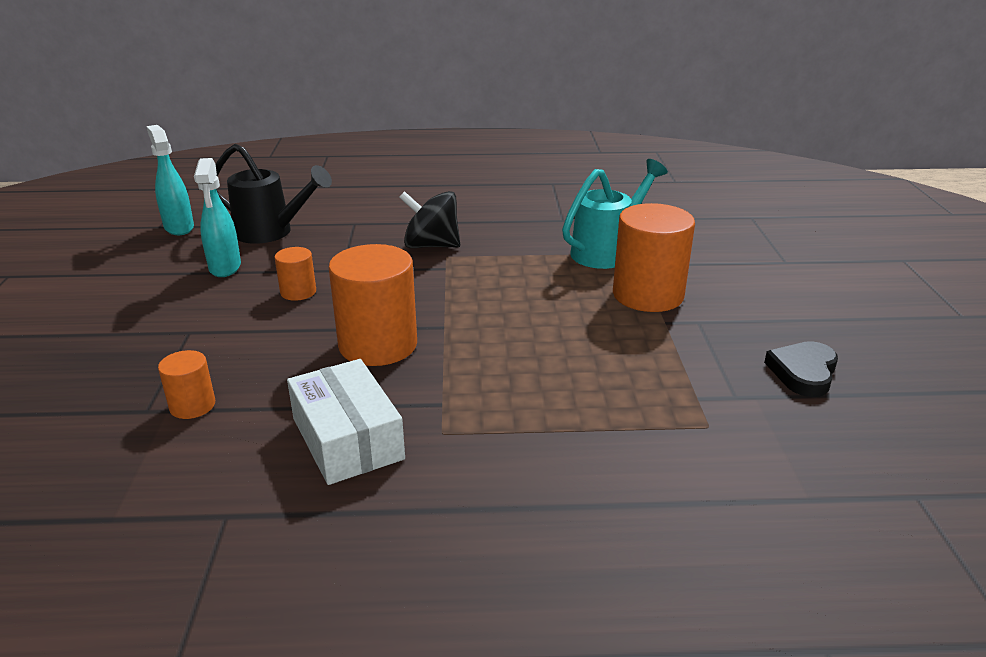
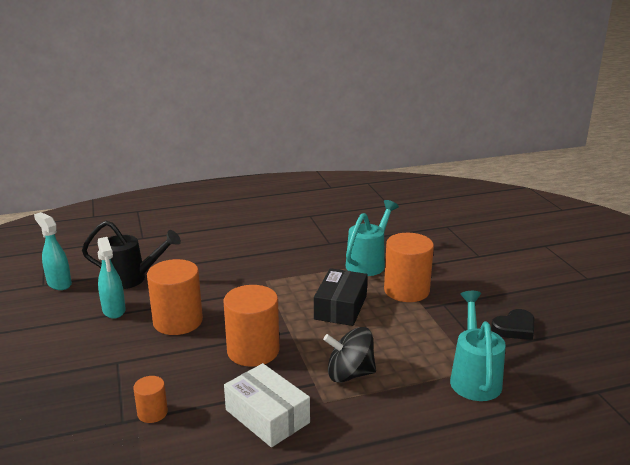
camera: 15 degrees left, 5 degrees down
(298, 292) = (178, 321): orange cylinder -> orange cylinder, size x1.99
(431, 246) = (251, 274): black spinning top -> black spinning top (349, 374)
(536, 304) = (341, 307): none -> black box
(701, 437) = (474, 377): none -> turquoise watering can
(803, 372) = (514, 328): black heart -> black heart turned 135 degrees counterclockwise

